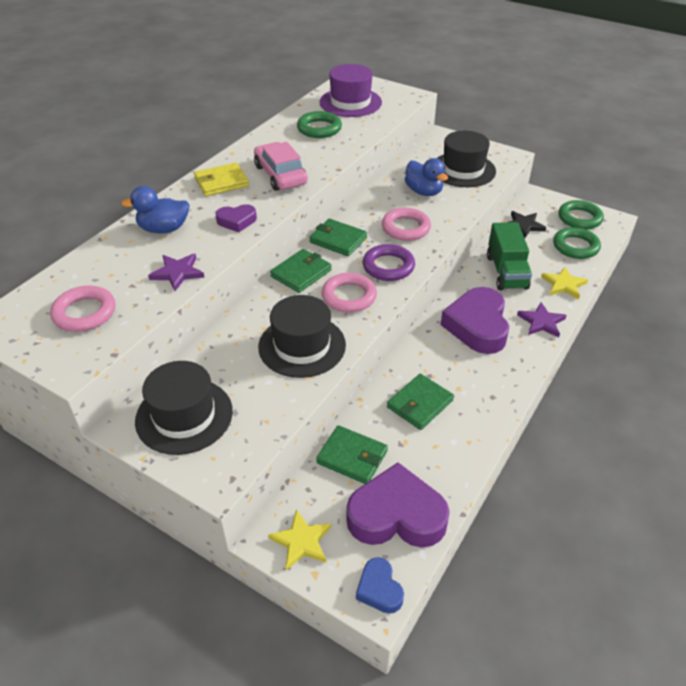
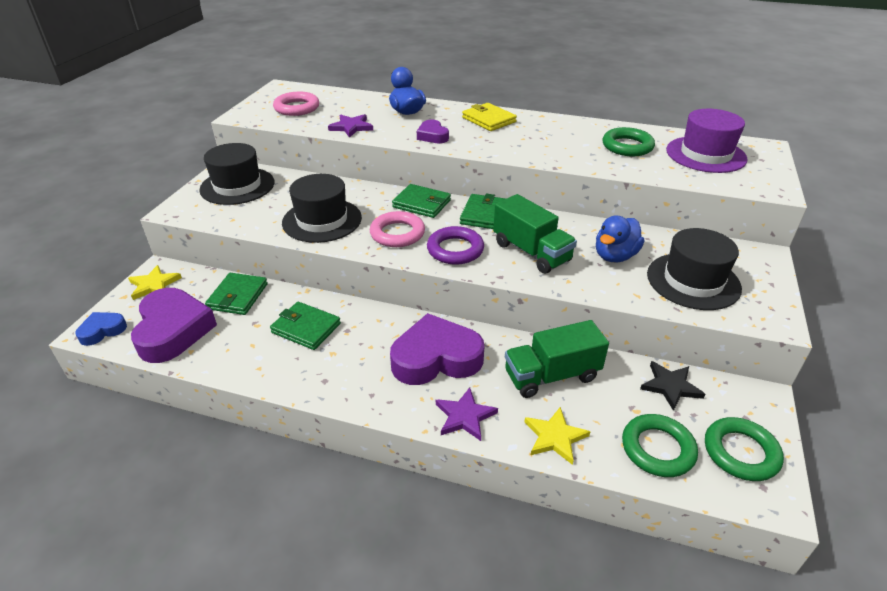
camera: 75 degrees right, 5 degrees down
(280, 175) = (520, 142): pink car -> none
(406, 228) = (531, 252): pink ring -> green truck

